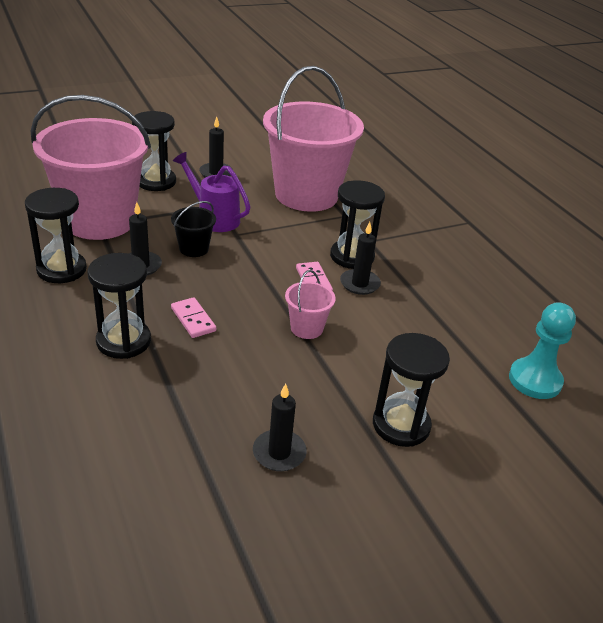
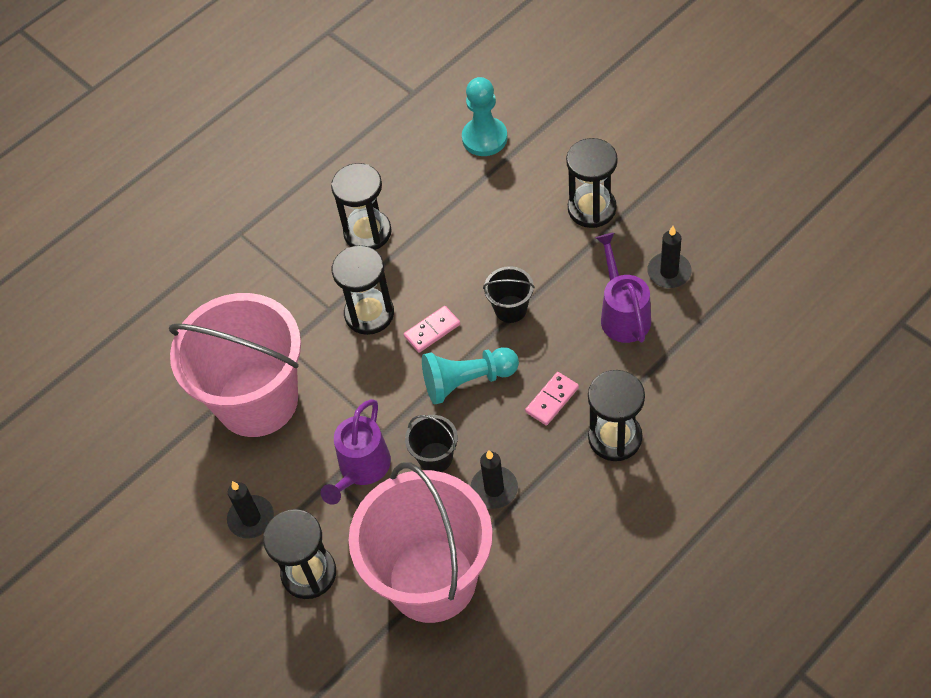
camera: 100 degrees left, 20 degrees up
(61, 269) = (543, 556): black hourglass -> black hourglass (367, 232)
(249, 283) = (467, 381): none -> turquoise pawn
(251, 396) = (622, 313): none -> purple watering can
(306, 328) = (510, 309): pink bucket -> black bucket
(359, 284) = (415, 292): black candle -> none

